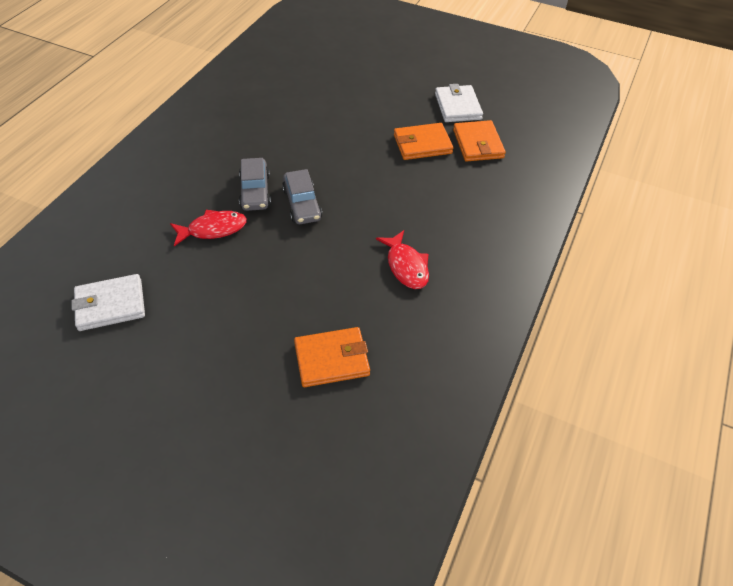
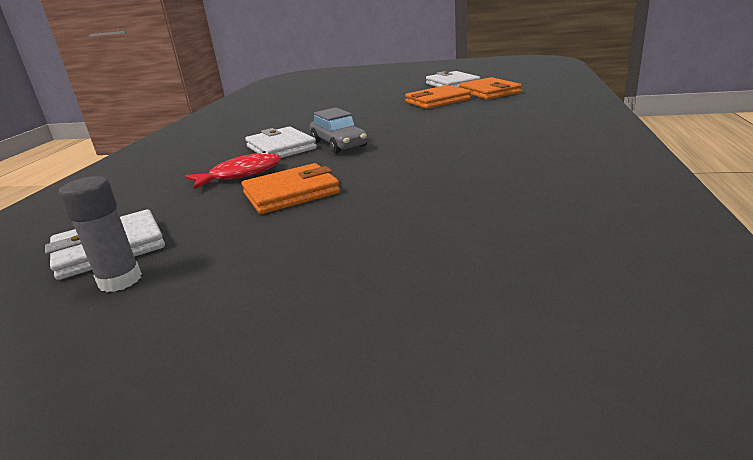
camera: 10 degrees left, 25 degrees down
(115, 345) = (120, 280): none -> grey glue stick
(255, 191) = (281, 148): grey car -> white wallet
(331, 359) = (460, 222): orange wallet -> orange wallet (291, 193)
(406, 266) = (488, 151): red fish -> none

